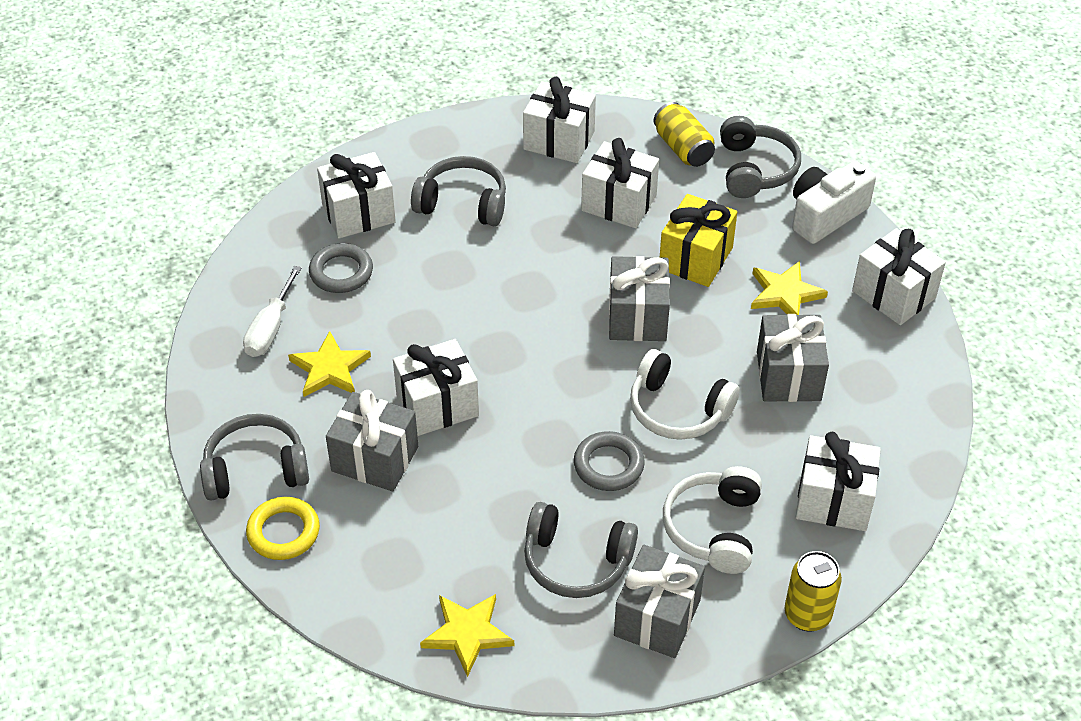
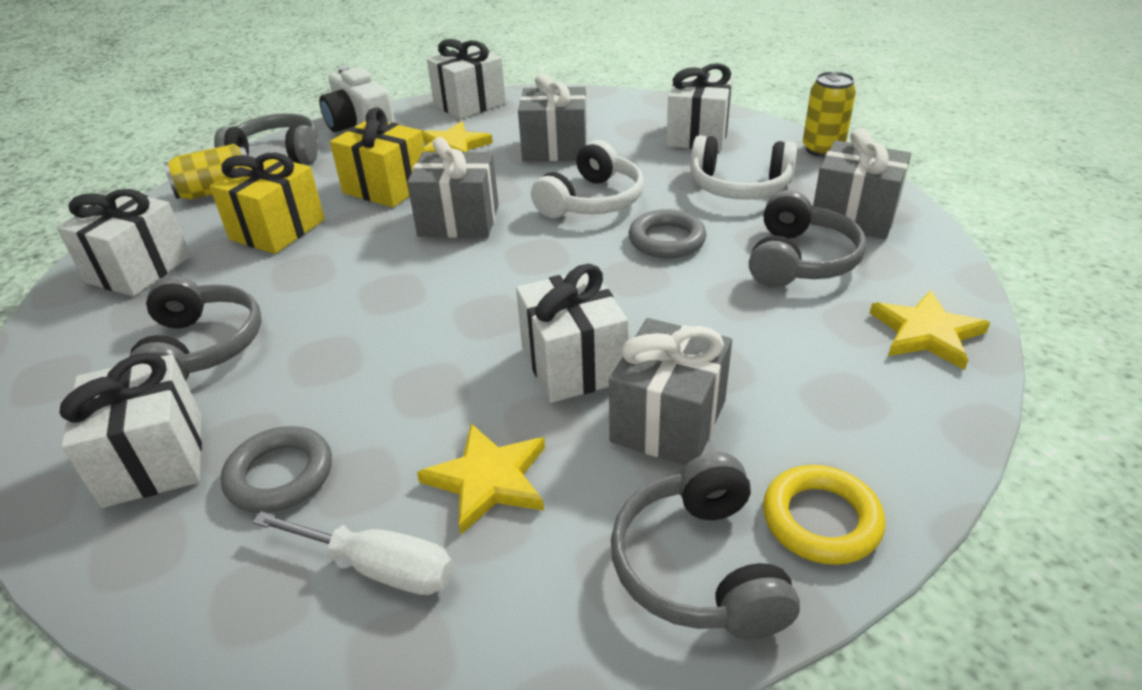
camera: 85 degrees left, 10 degrees down
(463, 203) = (202, 348): grey headphones -> grey headphones turned 150 degrees clockwise
(619, 203) = (277, 229): white gift -> yellow gift

